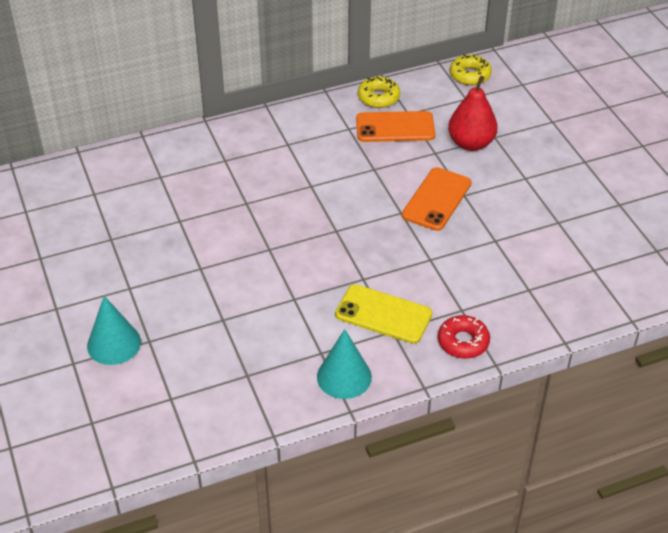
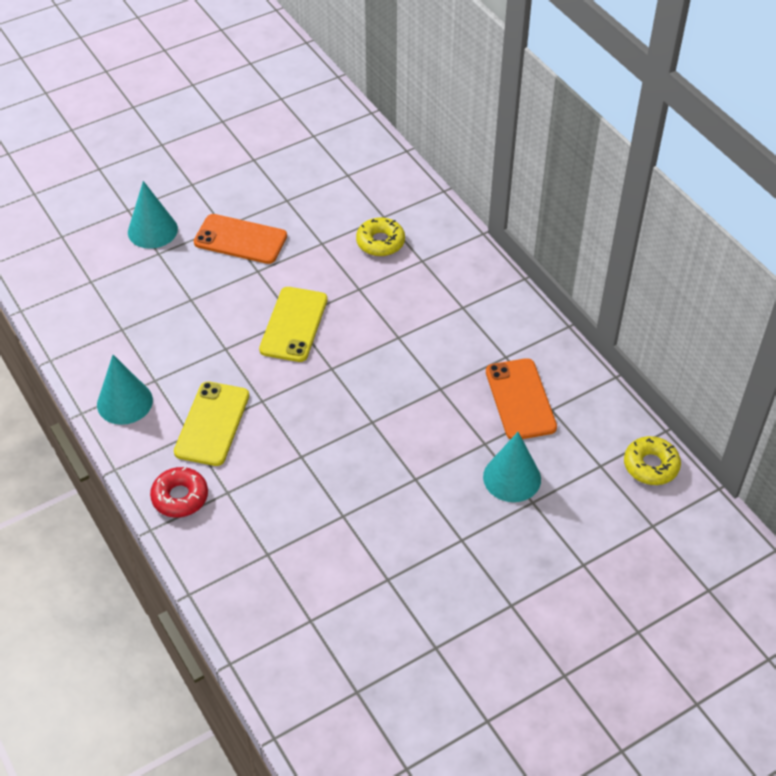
camera: 80 degrees right, 5 degrees up
(277, 249) = (294, 324): none -> yellow phone
(378, 97) = (572, 377): yellow donut -> yellow donut (380, 242)
(436, 199) = (401, 452): orange phone -> orange phone (240, 239)
(471, 143) = (512, 478): red pear -> turquoise cone

